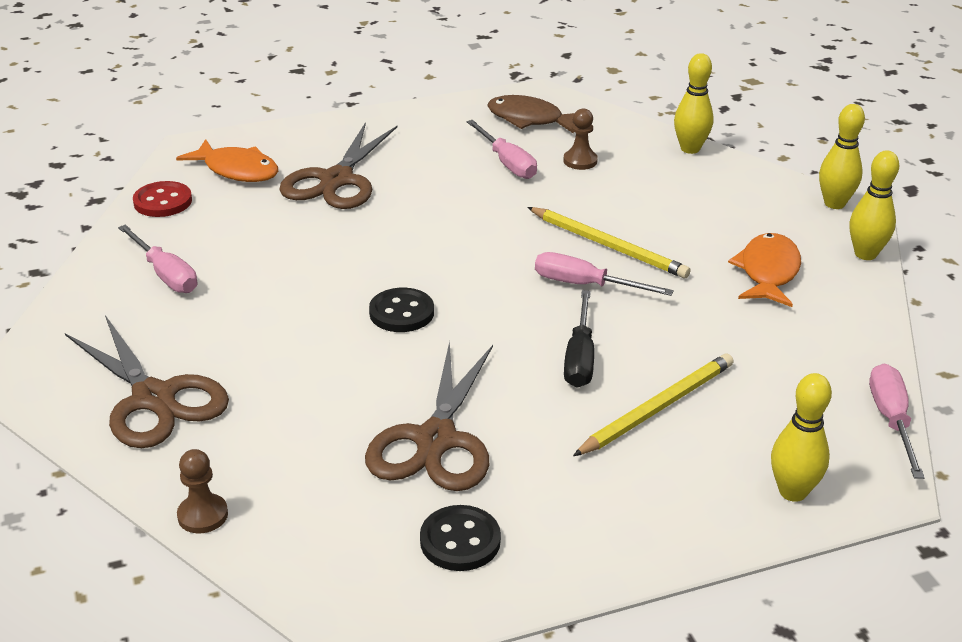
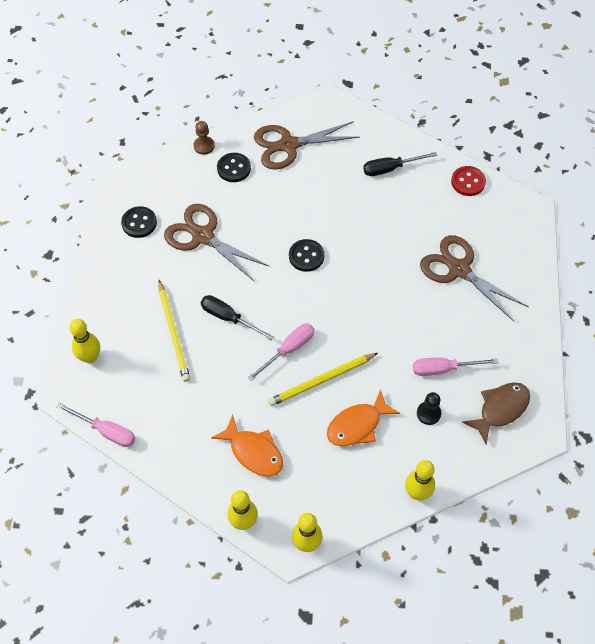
camera: 115 degrees right, 25 degrees up
(165, 274) = (390, 168): pink screwdriver -> black screwdriver
(237, 170) = (492, 224): orange fish -> orange fish (357, 425)
(246, 452) = (234, 168): none -> black button
(580, 161) = (428, 413): brown pawn -> black pawn

